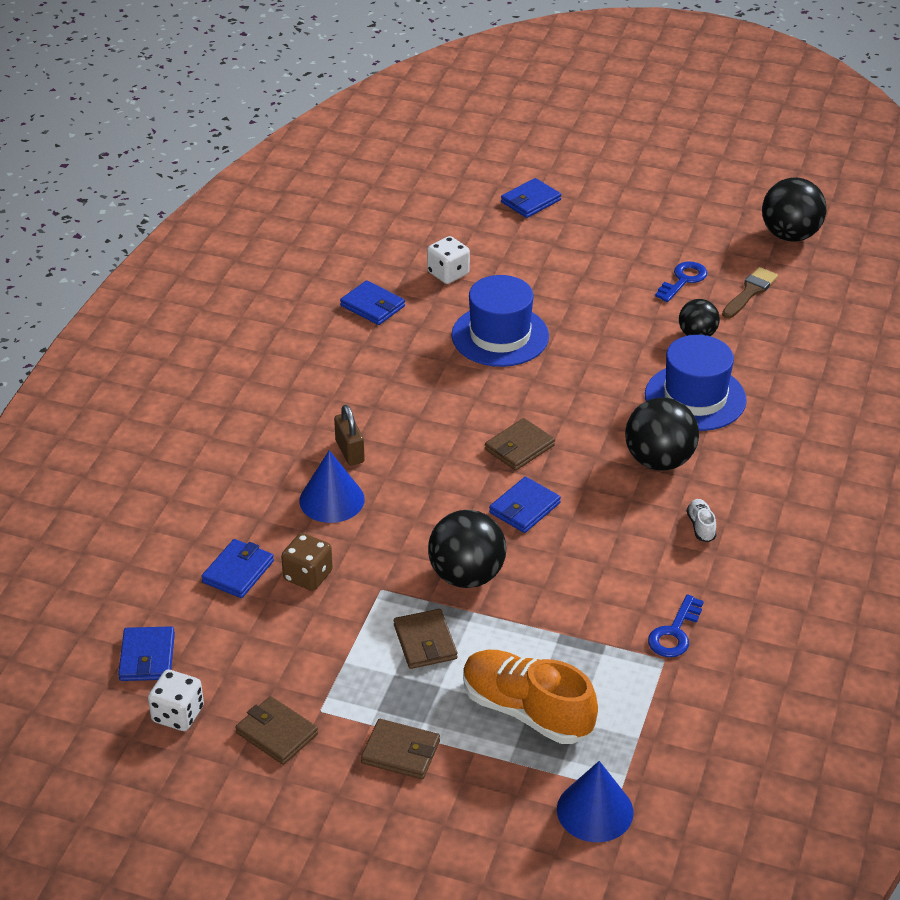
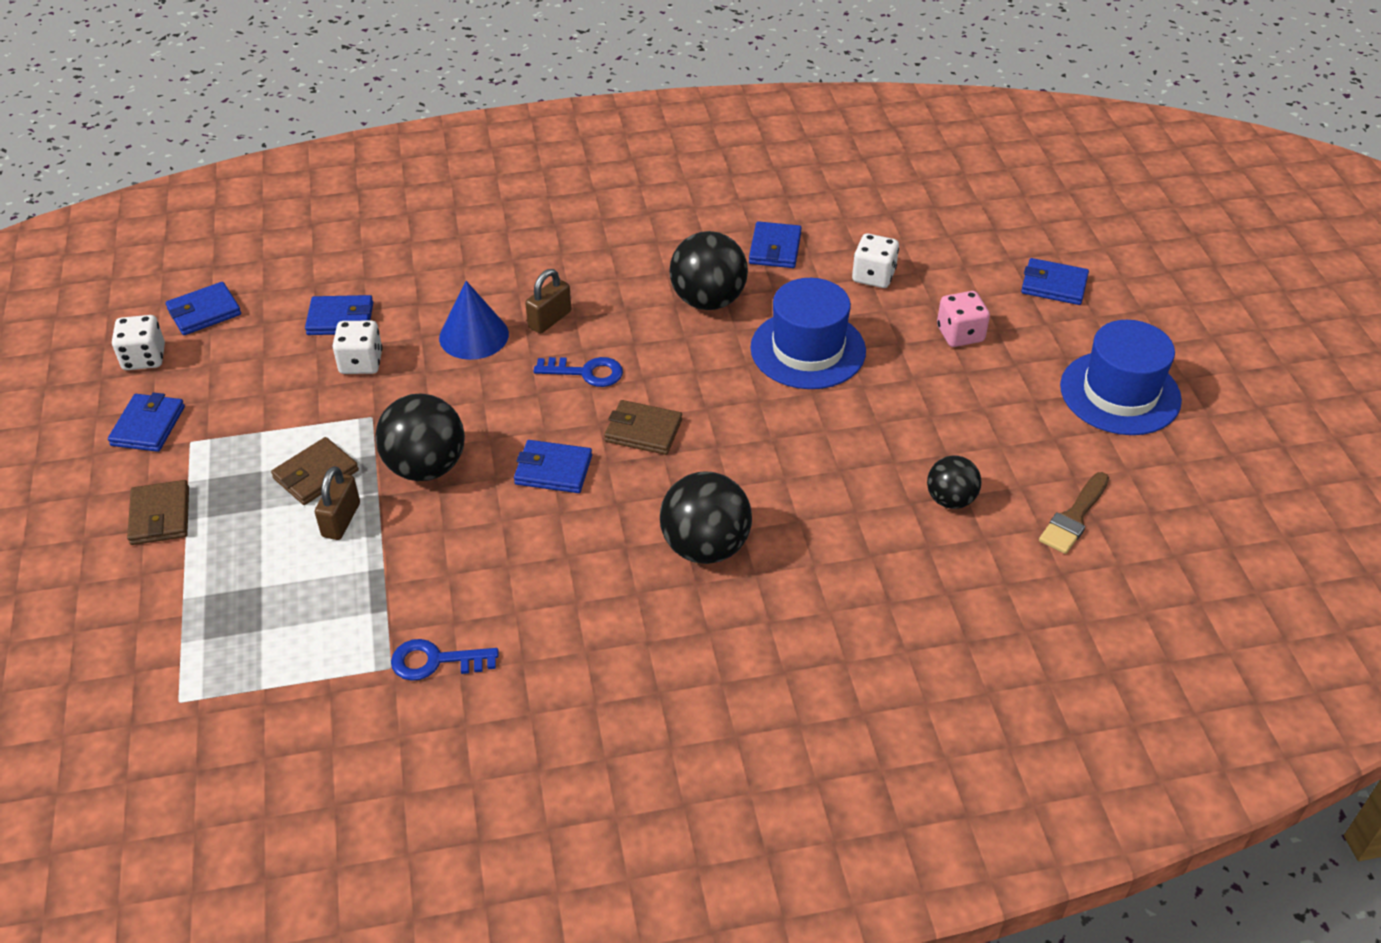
camera: 60 degrees right, 5 degrees up
(277, 733) = (148, 426): brown wallet -> blue wallet
(308, 576) = (361, 362): brown dice -> white dice
(489, 642) = (341, 520): none -> brown padlock
(527, 711) = (258, 585): orange shoe -> none
(544, 262) = (960, 334): none -> pink dice
(595, 810) = (141, 691): blue cone -> none
(683, 280) = (1038, 452): blue key -> blue key (586, 372)
(695, 397) = (837, 538): blue hat -> blue hat (1120, 393)
(701, 526) = (621, 622): white shoe -> none
(750, 292) = (1074, 517): brown brush -> brown brush turned 120 degrees clockwise
(790, 235) = (1222, 514): black ball -> black ball (708, 300)

